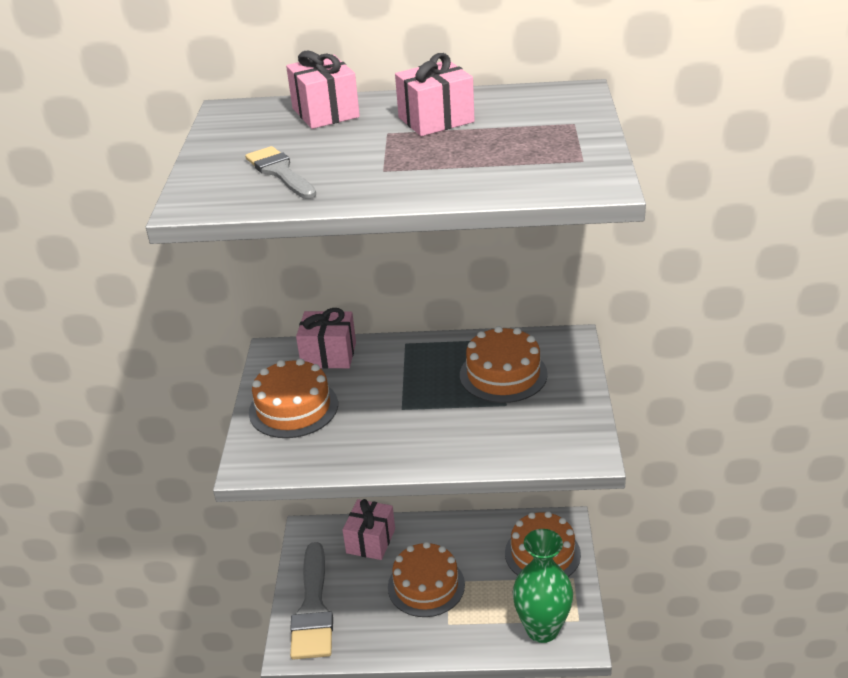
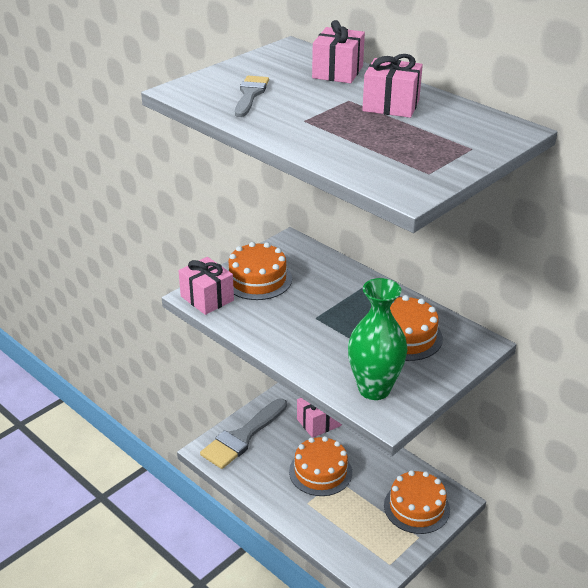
camera: 40 degrees right, 0 degrees up
(329, 355) = (317, 261): pink gift -> pink gift (207, 298)
(542, 629) = (360, 551): green vase -> green vase (374, 389)

